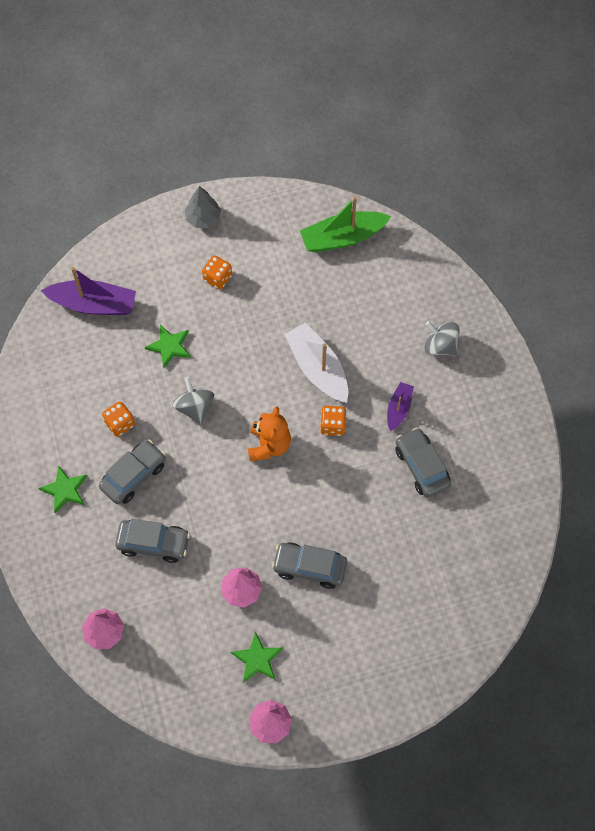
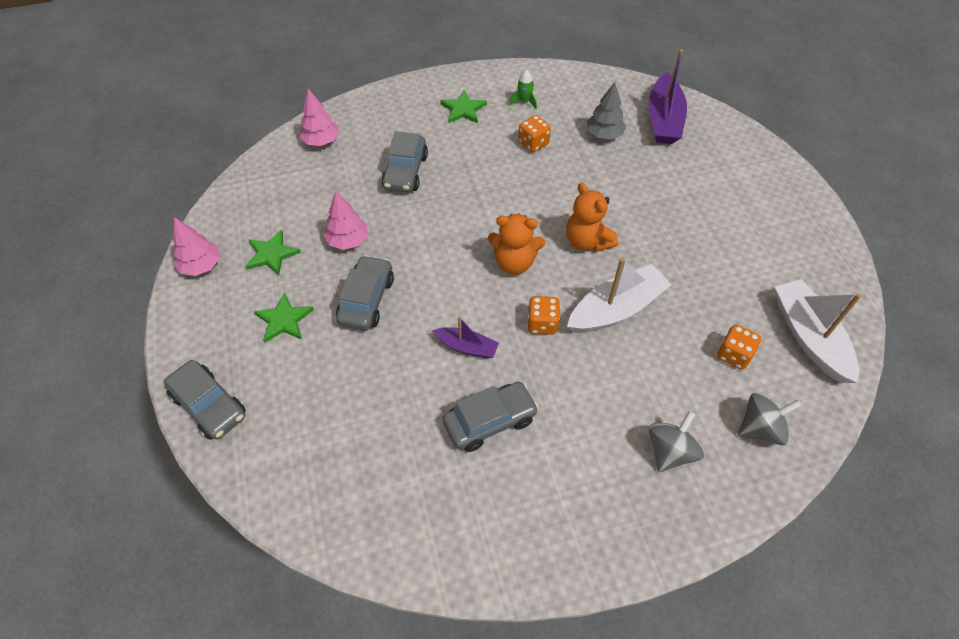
camera: 90 degrees right, 10 degrees down
(57, 430) = (524, 102): none -> green rocket
(133, 475) = (477, 155): grey car -> grey car (209, 405)
(169, 346) = (625, 177): green star -> green star (284, 320)
(194, 407) = (556, 199): grey spinning top -> grey spinning top (760, 428)
(203, 218) = (792, 200): grey tree -> grey tree (604, 134)
(217, 278) = (718, 214): orange dice -> orange dice (733, 355)
(246, 385) = (587, 241): none -> orange teddy bear
(342, 238) = (809, 337): green boat -> white boat
(398, 409) = (570, 396): purple boat -> purple boat (467, 347)

